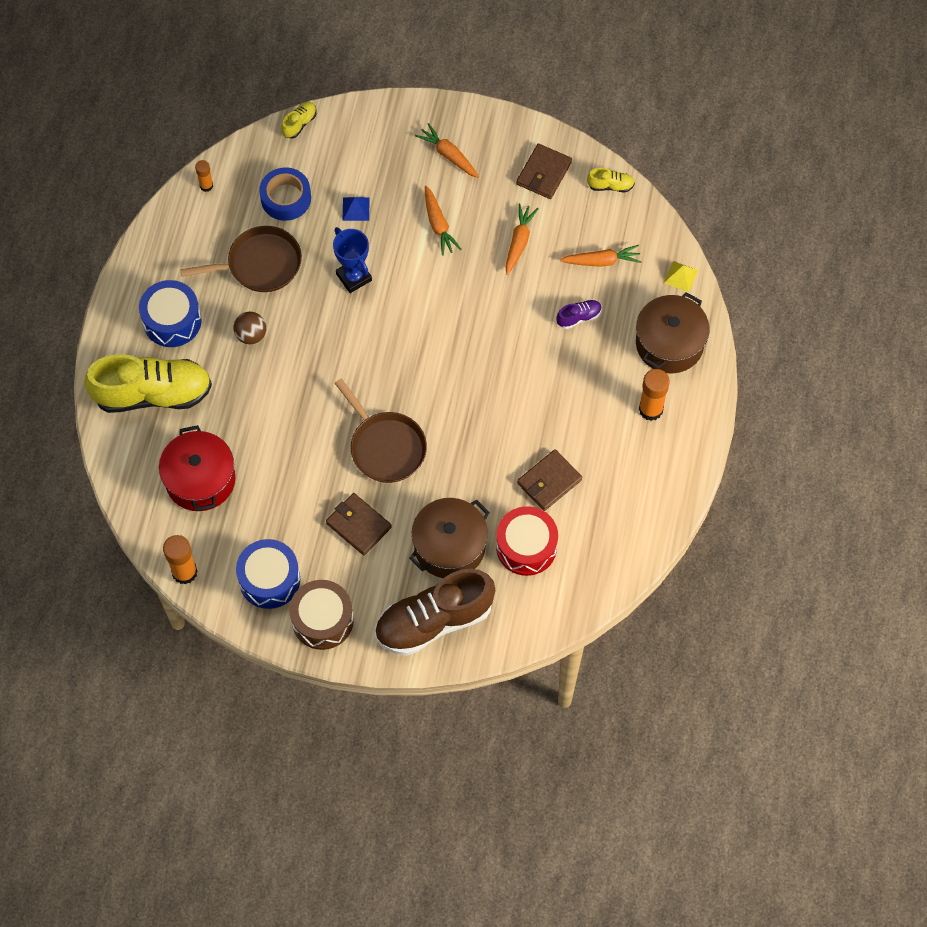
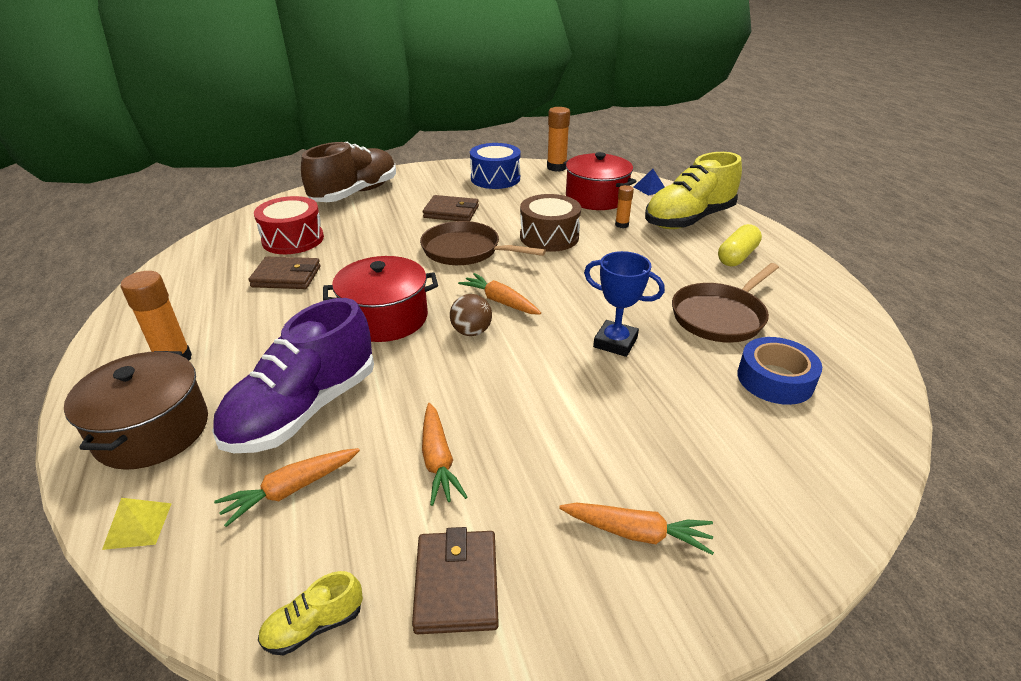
camera: 150 degrees right, 30 degrees down
(172, 321) = (737, 256): blue drum -> yellow capsule
(206, 185) = (867, 354): orange glue stick -> orange glue stick (621, 225)
(251, 335) = (660, 271): brown ball -> brown ball (471, 332)
(299, 124) = (879, 469): yellow shoe -> none
(322, 620) = (441, 175): brown drum -> brown drum (549, 237)
(356, 209) = (686, 404): blue pyramid -> blue pyramid (649, 188)
(438, 225) = (567, 432): orange carrot -> orange carrot (500, 301)
(449, 546) = (365, 223): brown pot -> none
(494, 384) = (385, 318): none -> red pot
(549, 481) = (286, 277): brown wallet -> brown wallet turned 75 degrees clockwise
(579, 317) = (304, 409): purple shoe -> purple shoe, size x2.45

